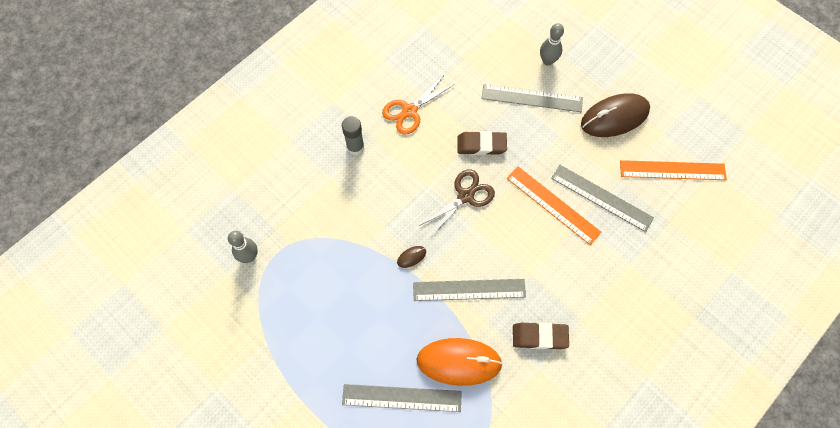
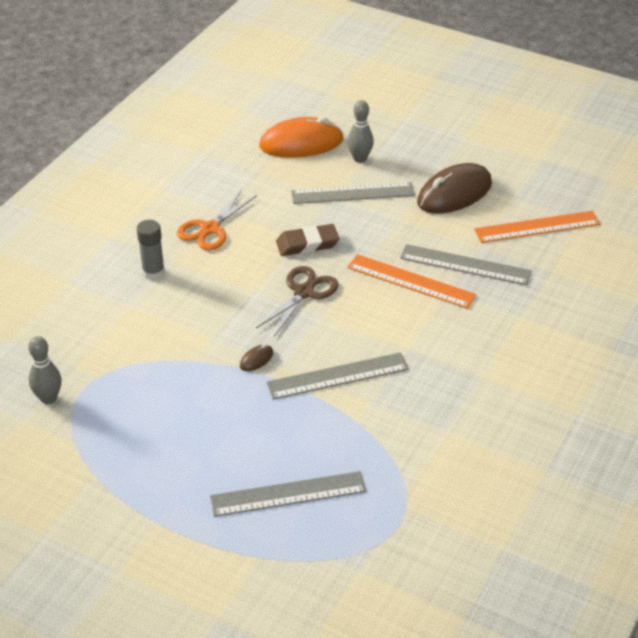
camera: 15 degrees left, 25 degrees down
(459, 362) = (348, 445): orange mouse -> orange mouse (301, 143)
(539, 336) = (438, 402): brown eraser -> none

